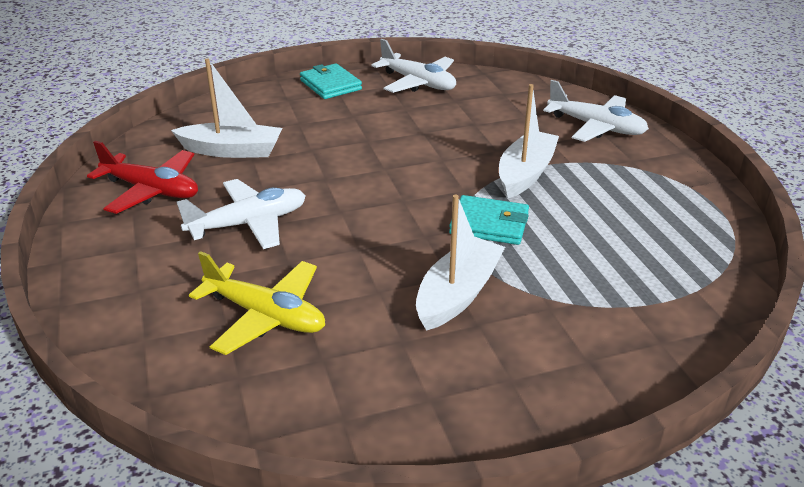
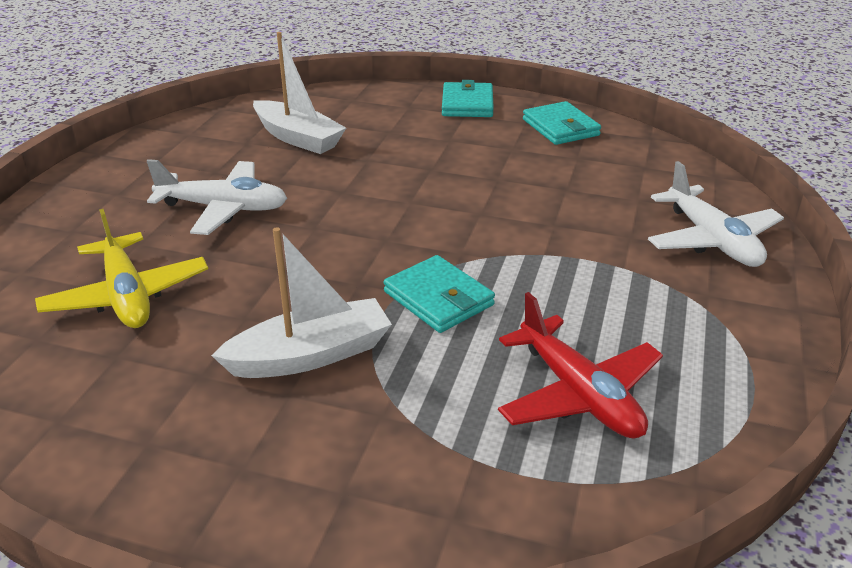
camera: 35 degrees right, 0 degrees up
(151, 190) = (191, 151): red plane -> red plane (578, 394)
(418, 83) = (560, 127): white plane -> turquoise wallet
(525, 173) = (552, 261): white boat -> none

